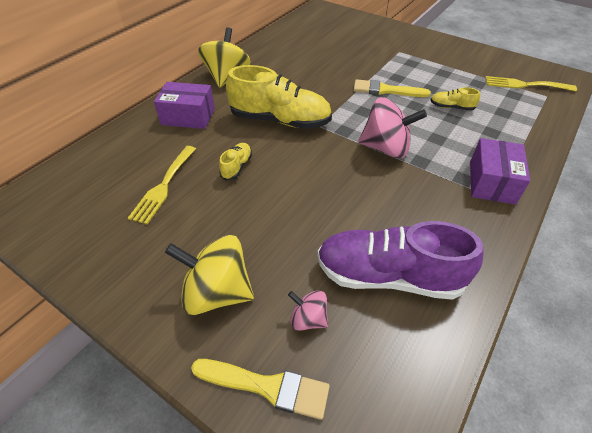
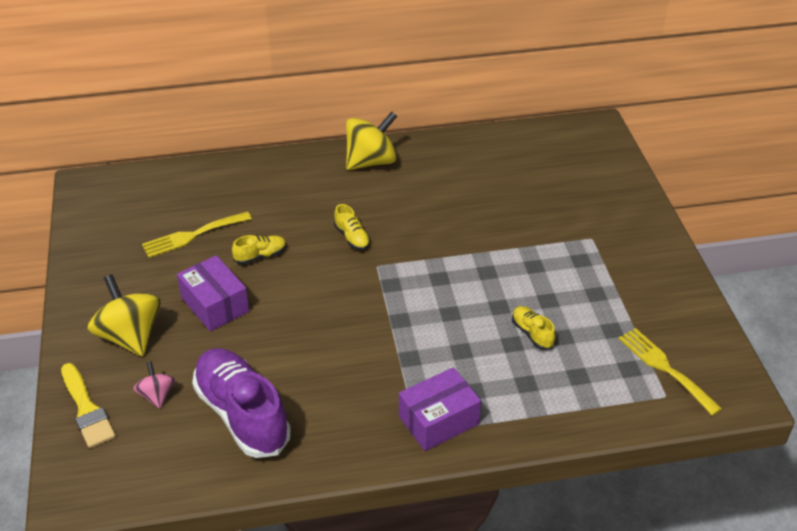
camera: 45 degrees right, 5 degrees down
(188, 116) = (286, 184): purple box -> purple box (215, 305)
(280, 120) = (352, 237): yellow shoe -> yellow shoe, size x0.44
(386, 90) = (497, 272): yellow brush -> none
(386, 148) = (399, 325): pink spinning top -> none

